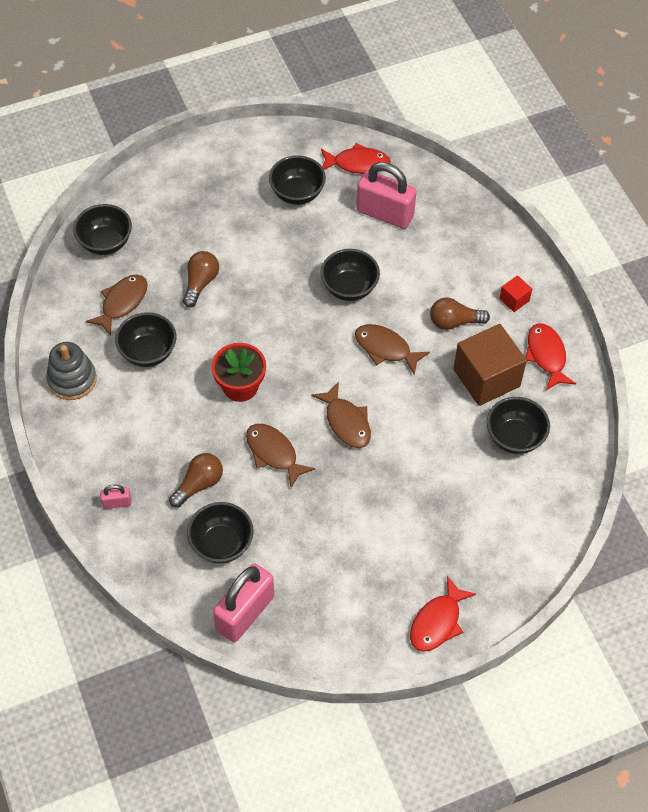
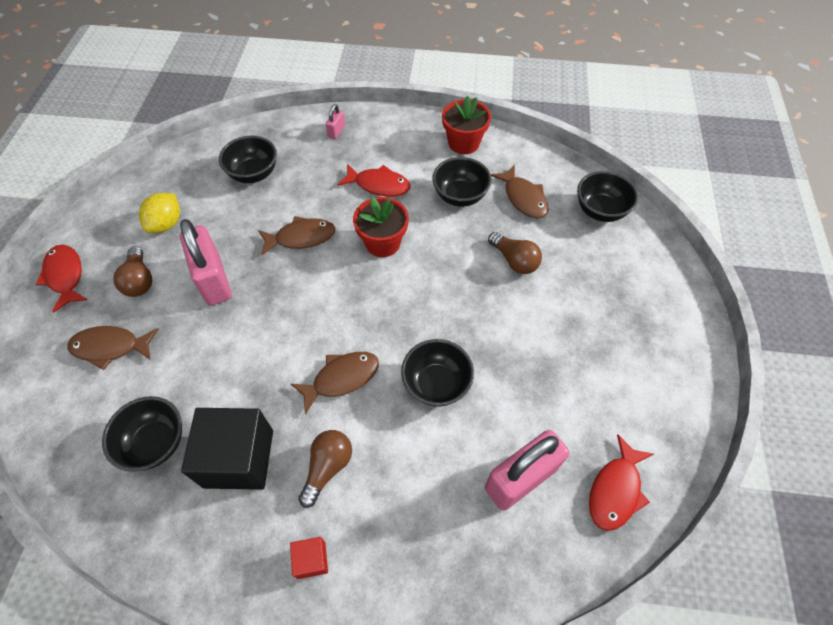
camera: 120 degrees right, 0 degrees up
(72, 379) = (463, 143): grey stacking toy -> red flower pot
(199, 484) = (313, 180): brown light bulb -> brown light bulb (139, 280)
(245, 613) = (190, 165): pink padlock -> pink padlock (214, 280)
(297, 193) = (594, 398): black bowl -> none
(329, 579) = (166, 224): none -> yellow lemon
(346, 422) = (288, 303): brown fish -> brown fish (110, 347)
(486, 378) = (239, 458): brown cube -> black cube
(546, 355) = (215, 547): red fish -> red fish (379, 185)

